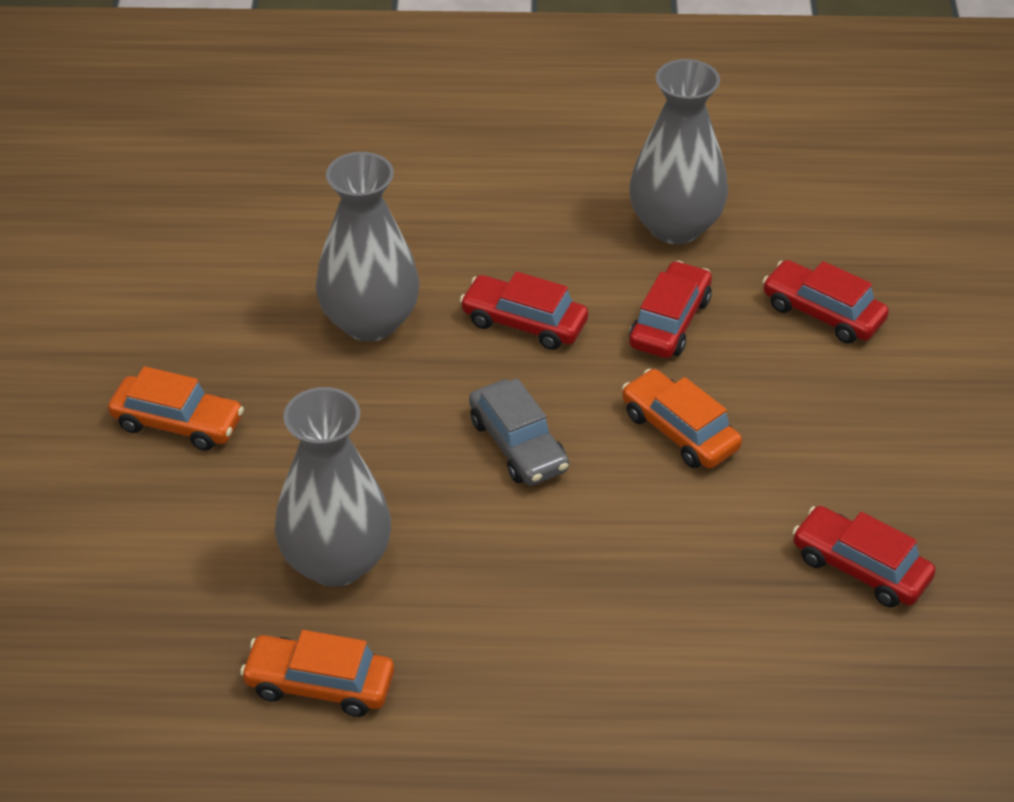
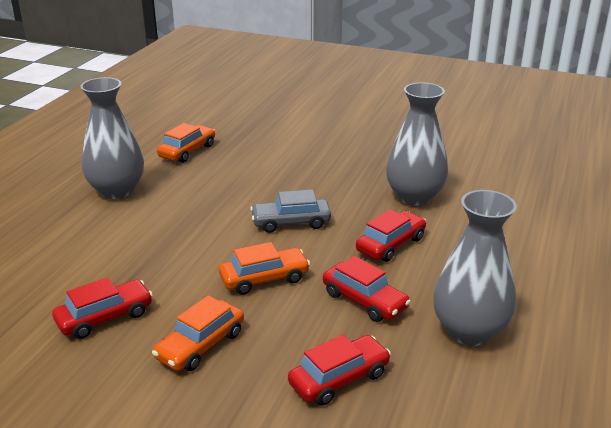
camera: 110 degrees right, 15 degrees down
(178, 423) = (364, 141): orange car -> orange car (200, 345)
(336, 561) = (251, 164): grey vase -> grey vase (117, 190)

